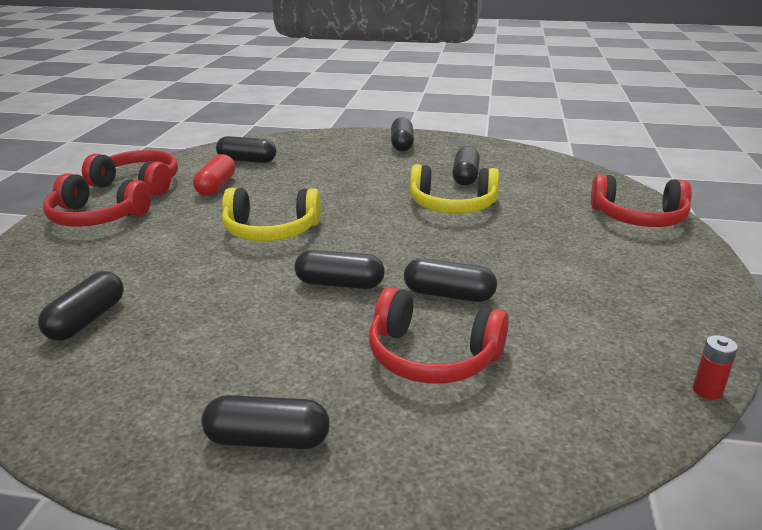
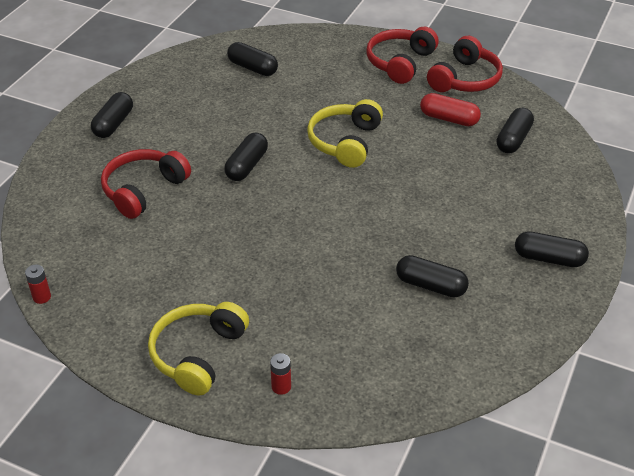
camera: 105 degrees right, 15 degrees up
(448, 295) = (206, 214): black capsule -> none
(452, 206) = (358, 256): yellow headphones -> yellow headphones (197, 354)
(638, 218) = (281, 387): red headphones -> red battery

